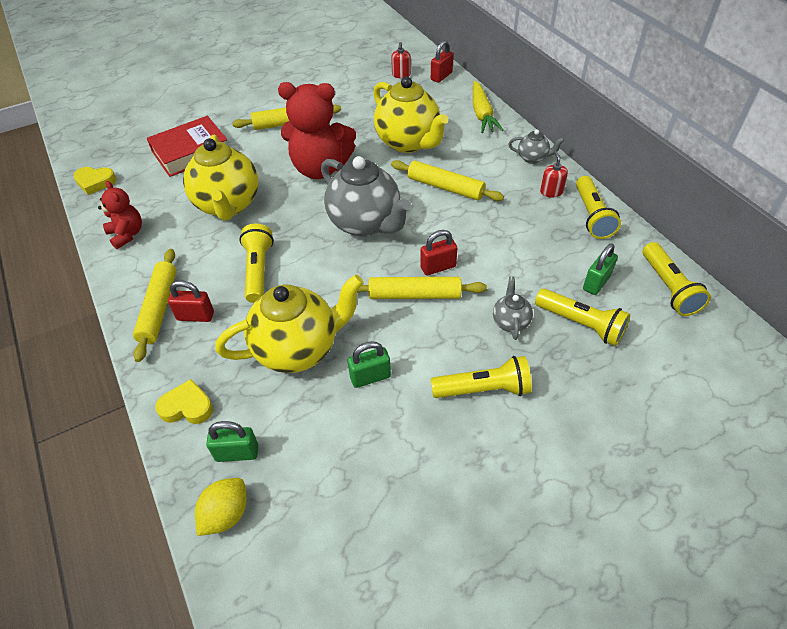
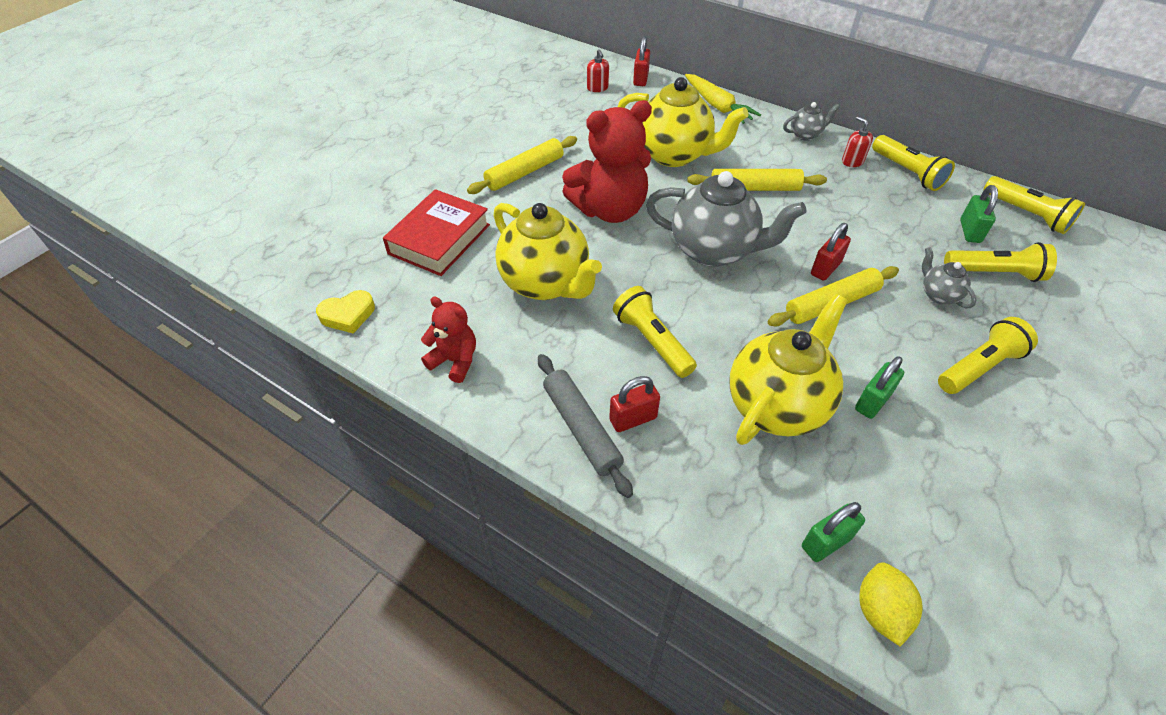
camera: 30 degrees left, 0 degrees up
(159, 308) = (581, 428): yellow rolling pin -> grey rolling pin
(187, 407) = (725, 521): yellow heart -> none

